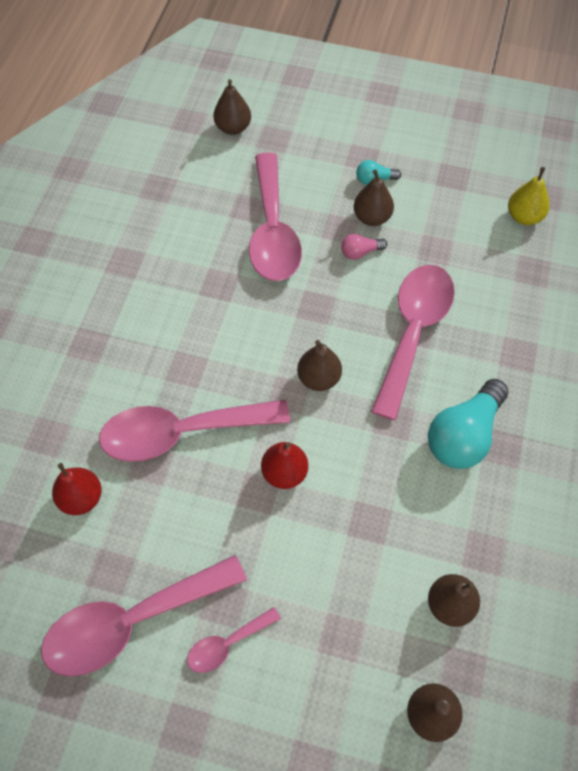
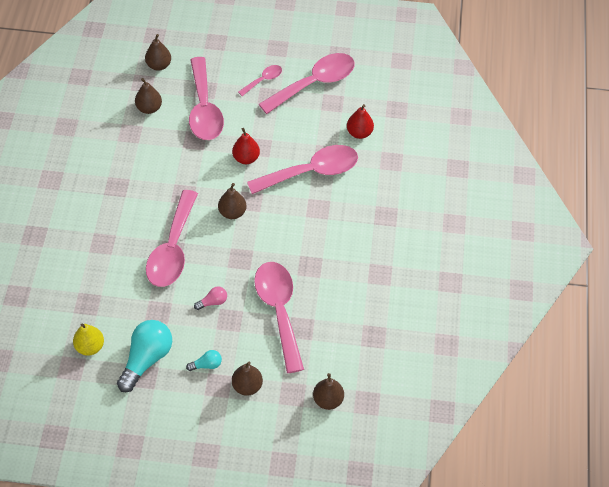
camera: 170 degrees right, 5 degrees down
(347, 588) = (204, 109): none -> pink spoon
(372, 217) = (206, 331): brown pear -> brown pear (247, 386)
(464, 435) = (140, 190): turquoise light bulb -> turquoise light bulb (146, 359)

